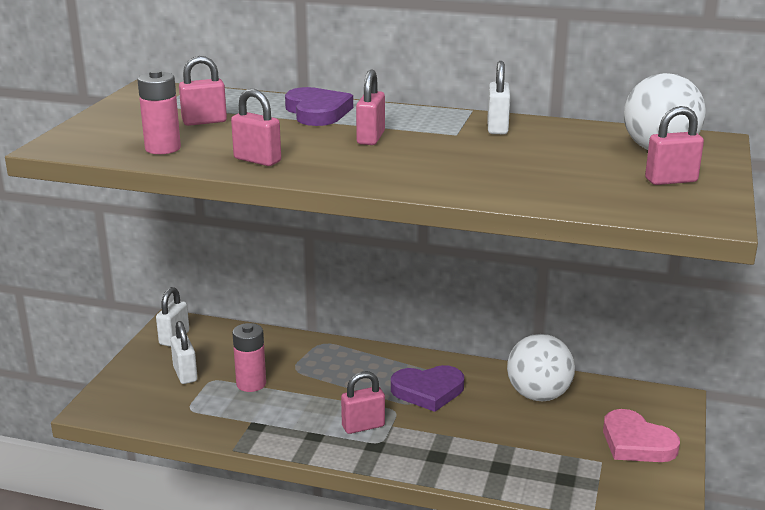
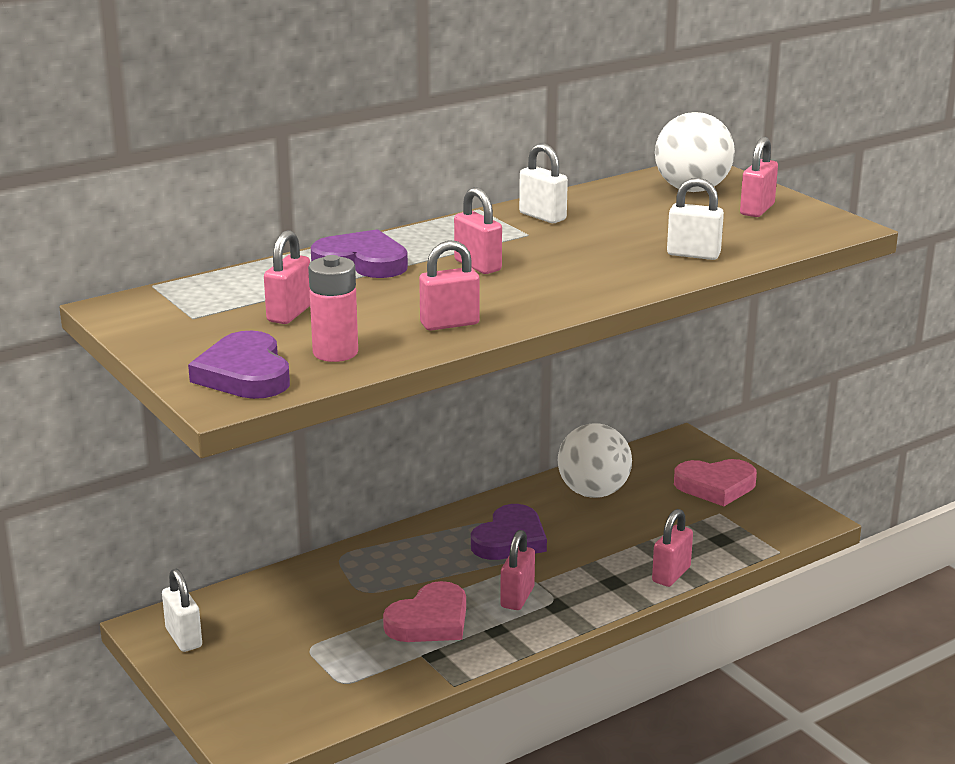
camera: 50 degrees left, 0 degrees up
(98, 139) = (245, 374): none -> purple heart
(185, 374) = (271, 659): white padlock -> white padlock (693, 254)
(251, 384) = (353, 627): pink battery -> none
(293, 406) = (430, 620): none -> pink heart
(482, 477) = (671, 575): none -> pink padlock

